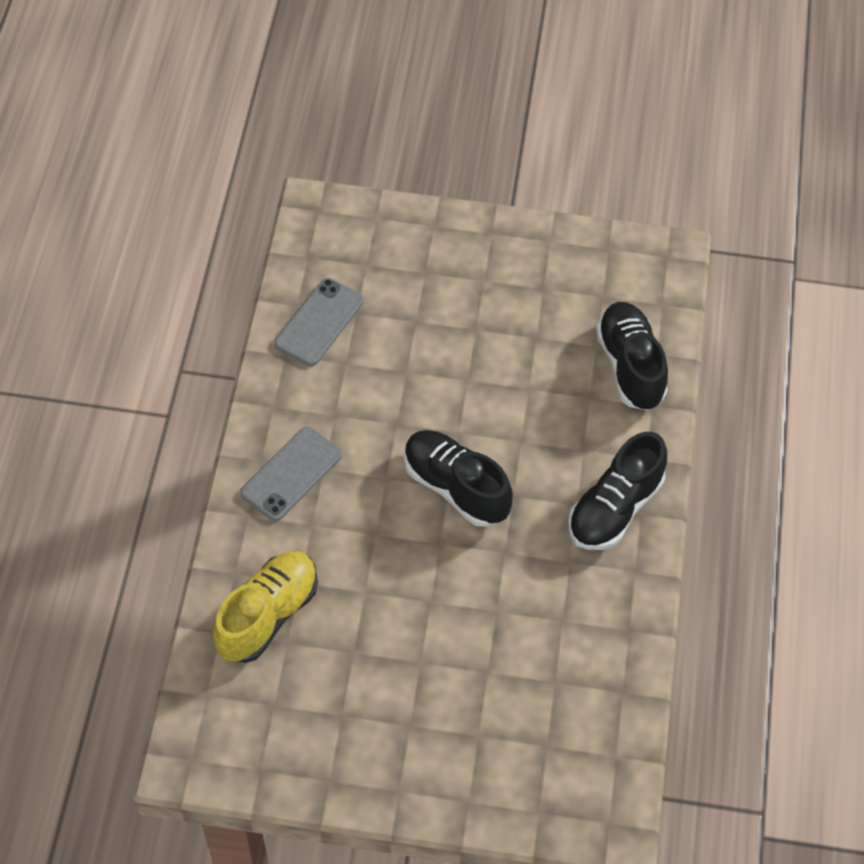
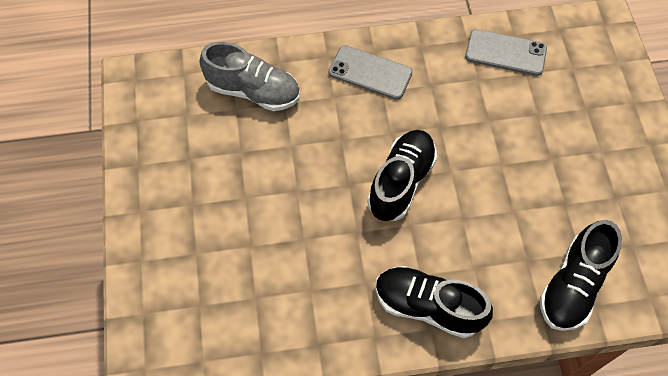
camera: 75 degrees right, 5 degrees up
(268, 615) = (253, 91): yellow shoe -> grey shoe
(630, 366) = (573, 285): black shoe -> black shoe turned 150 degrees clockwise

